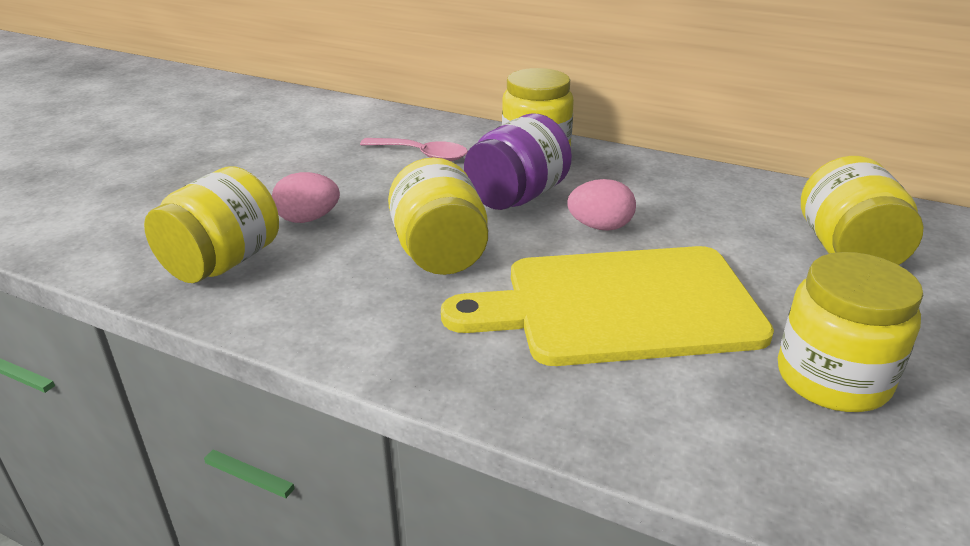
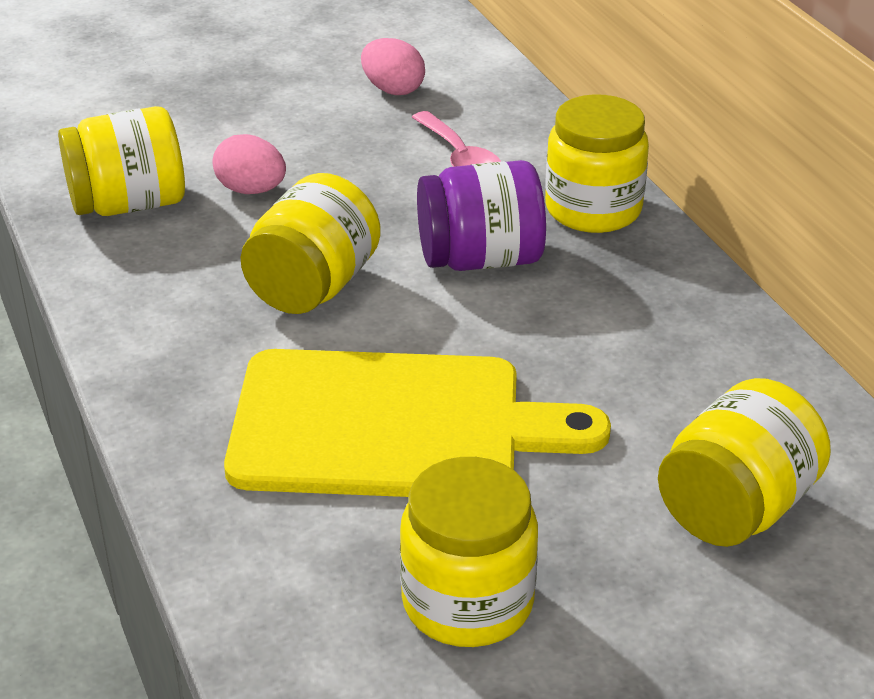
camera: 40 degrees right, 5 degrees up
(600, 227) = (510, 336): pink egg -> pink egg (393, 90)
(620, 306) = (392, 426): yellow cutting board -> yellow cutting board turned 150 degrees clockwise

